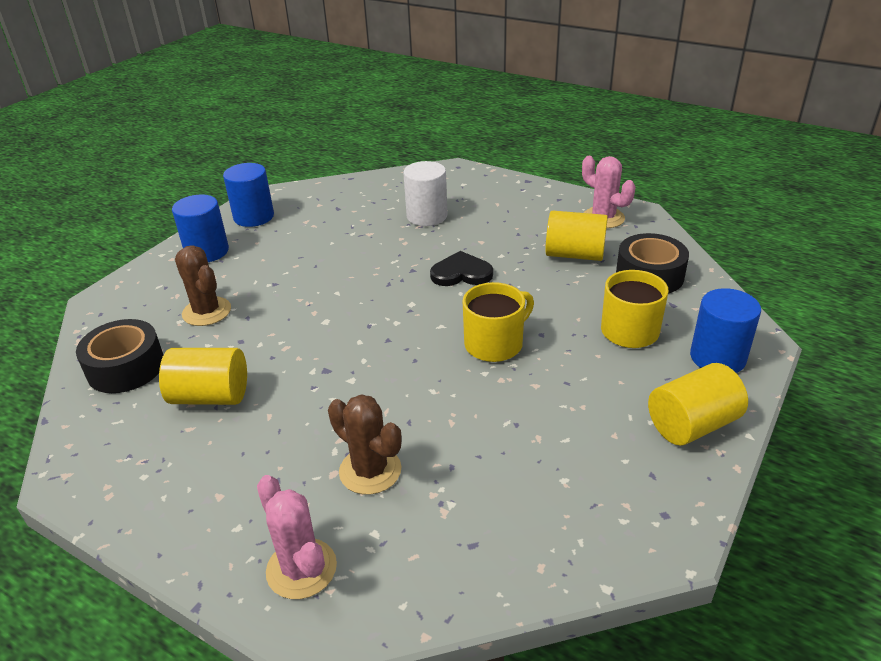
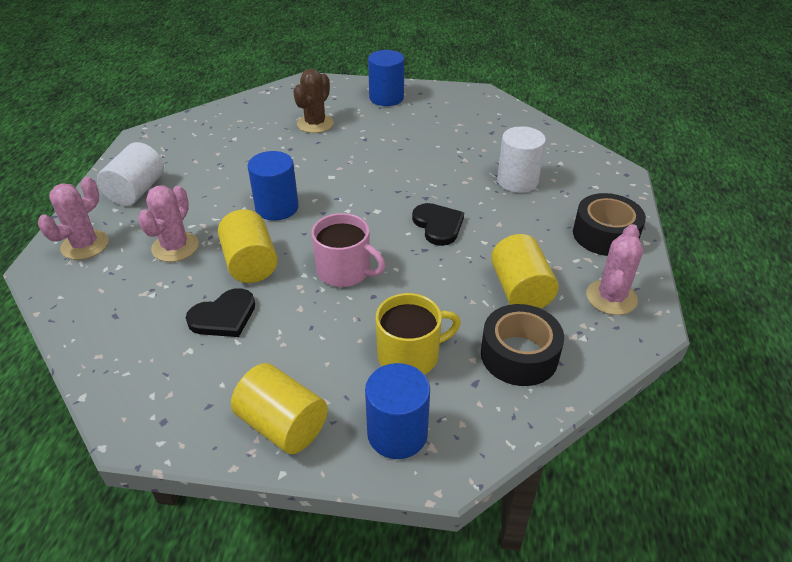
camera: 65 degrees right, 5 degrees up
(126, 367) = (243, 117): black tape -> black tape (605, 235)
(210, 396) = (227, 157): yellow cylinder -> yellow cylinder (250, 263)
(211, 498) = (136, 191): none -> white cylinder
(254, 217) = (447, 100): blue cylinder -> blue cylinder (277, 207)
(370, 471) = (175, 247): brown cactus -> pink cactus
(495, 344) = (345, 271): yellow mug -> pink mug
(522, 444) = (224, 316): none -> black heart

